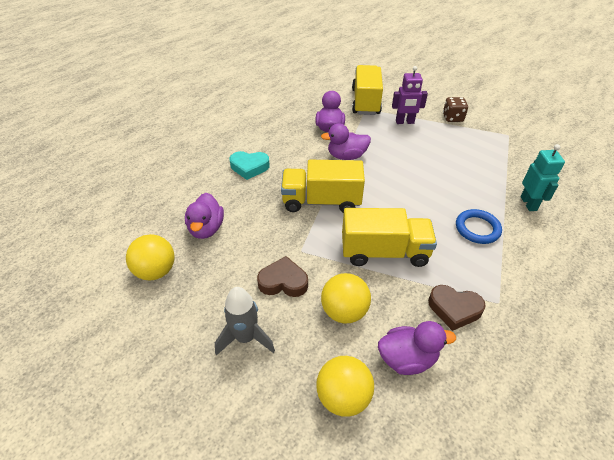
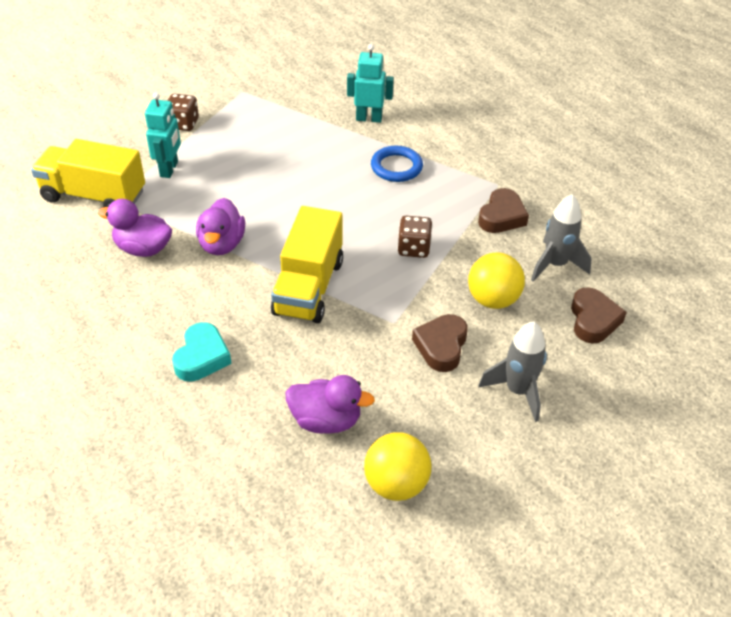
camera: 80 degrees left, 0 degrees up
(343, 397) = (593, 320): yellow ball -> brown heart
(384, 252) = (414, 248): yellow truck -> brown dice
(404, 122) = (169, 169): purple robot -> turquoise robot
(407, 359) = (555, 265): purple duck -> grey rocket

